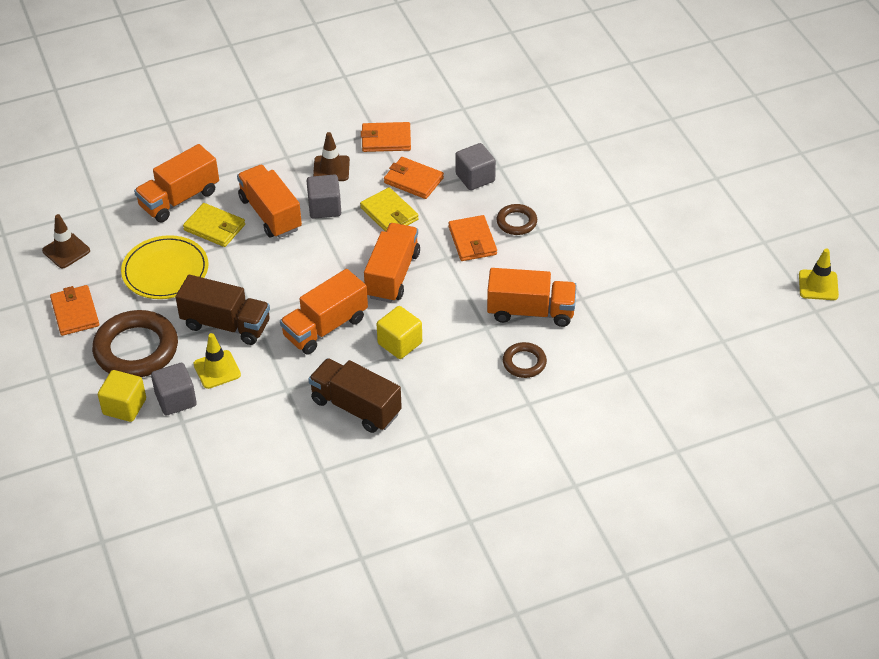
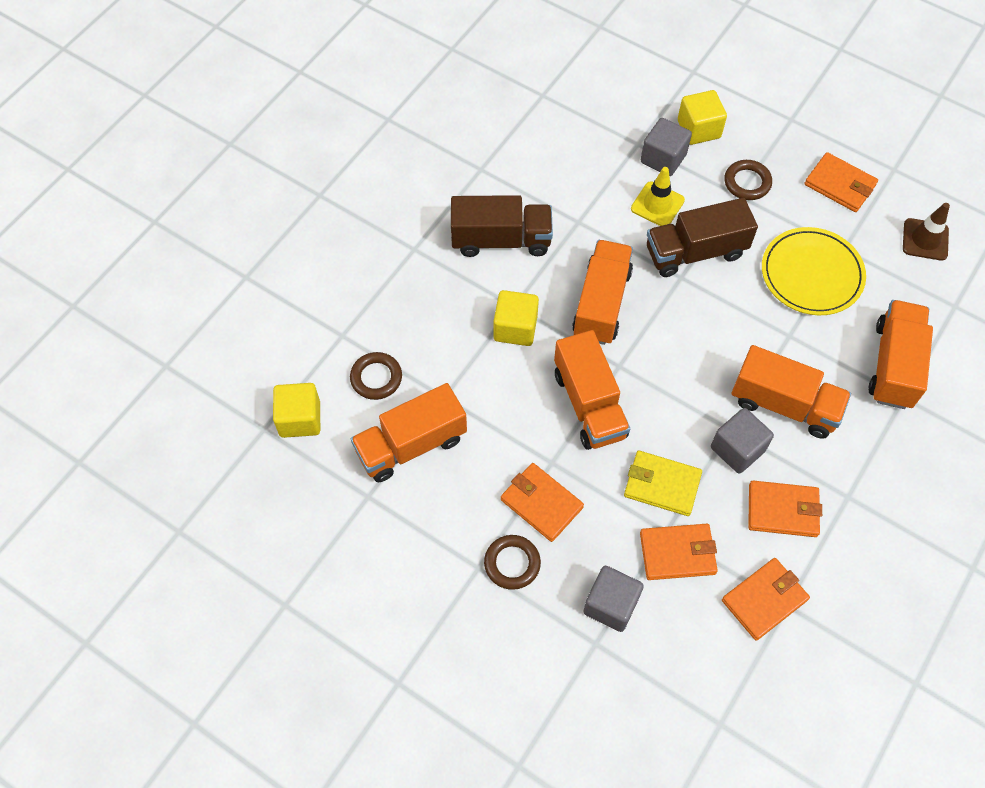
camera: 145 degrees right, 15 degrees up
(136, 349) = (747, 182): brown ring -> brown ring, size x0.51
(214, 227) = (820, 352): yellow wallet -> none
(331, 169) = (783, 510): brown traffic cone -> orange wallet
(597, 364) = (300, 419): none -> yellow cube
(818, 285) = (95, 688): yellow traffic cone -> none

